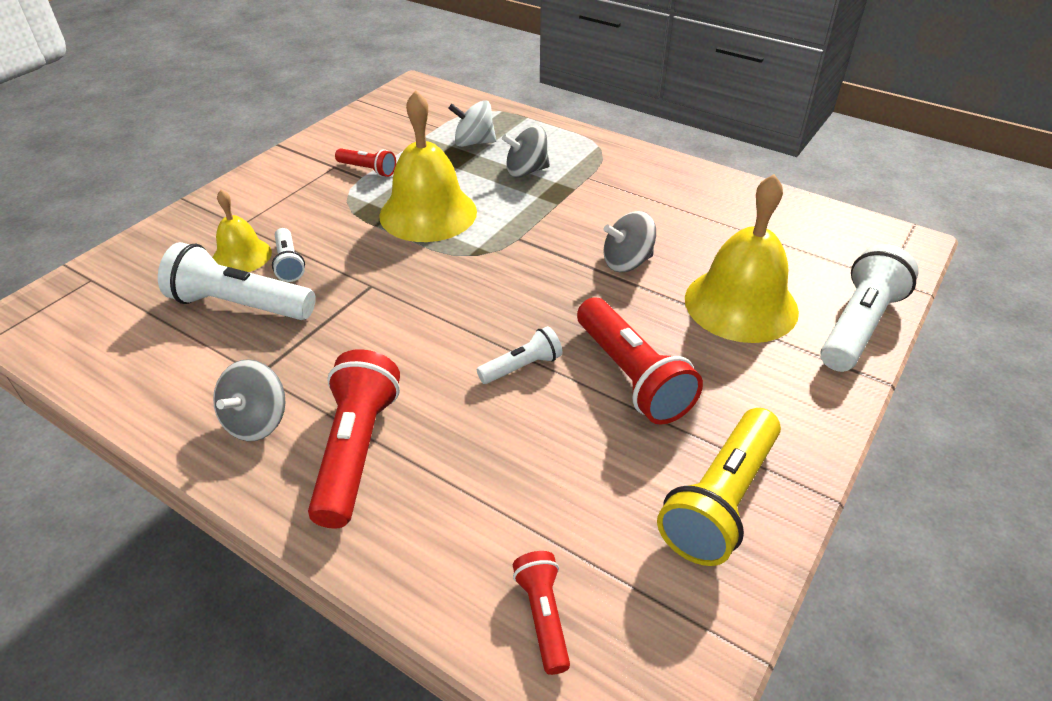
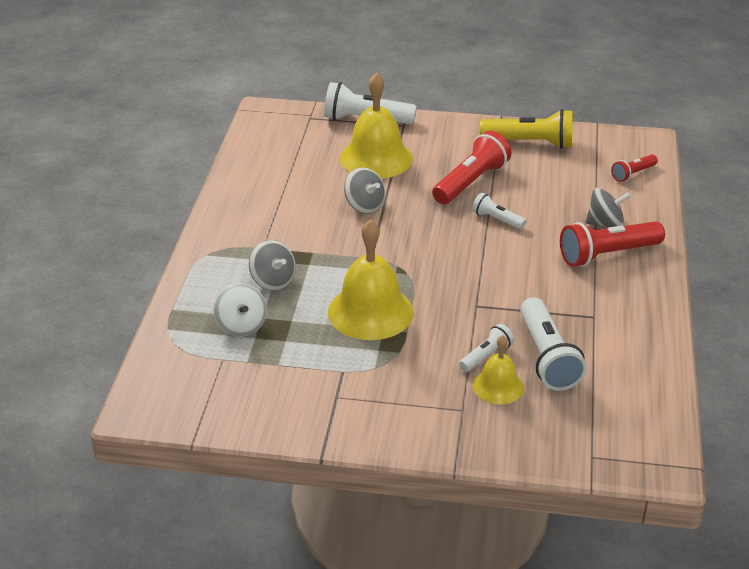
camera: 115 degrees left, 5 degrees down
(257, 421) = (625, 298): grey spinning top -> grey spinning top (605, 224)
(368, 170) = (329, 372): red flashlight -> none

